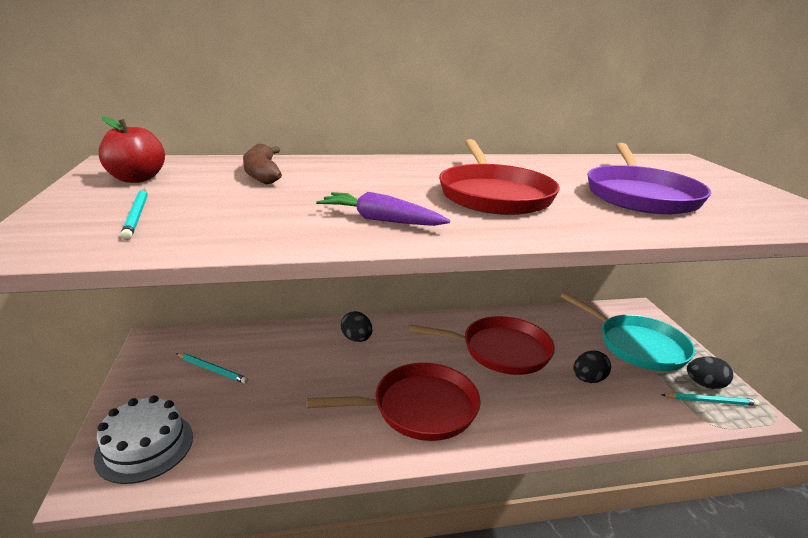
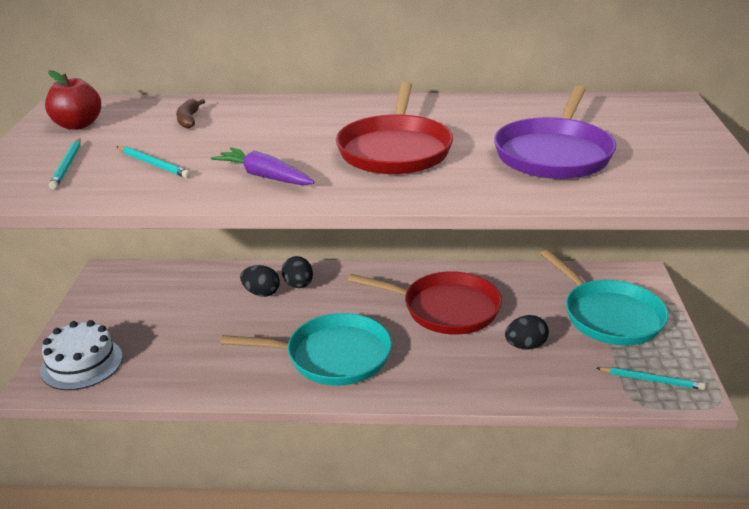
camera: 15 degrees right, 5 degrees up
(212, 369) = (151, 304): turquoise pencil -> turquoise pencil (153, 164)
(262, 173) = (189, 119): brown banana -> brown banana, size x0.65
(419, 408) = (333, 356): red pan -> turquoise pan
(704, 384) = (658, 363): black egg -> black egg (261, 293)

